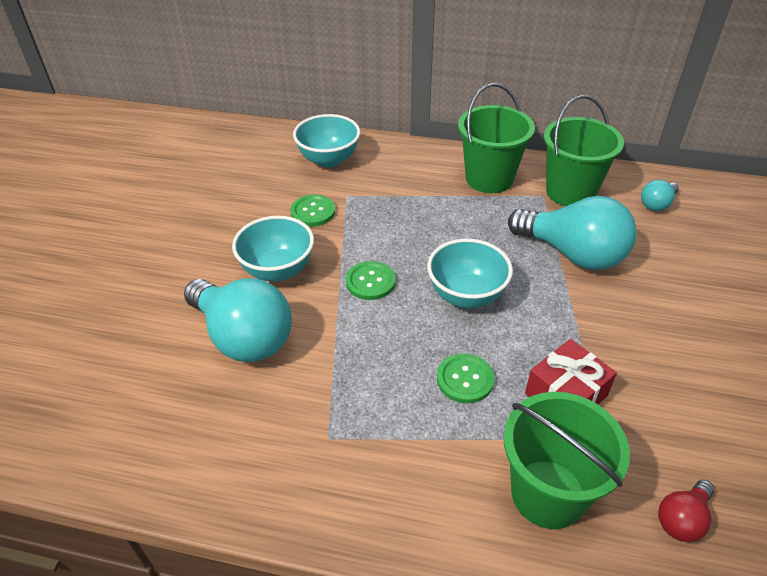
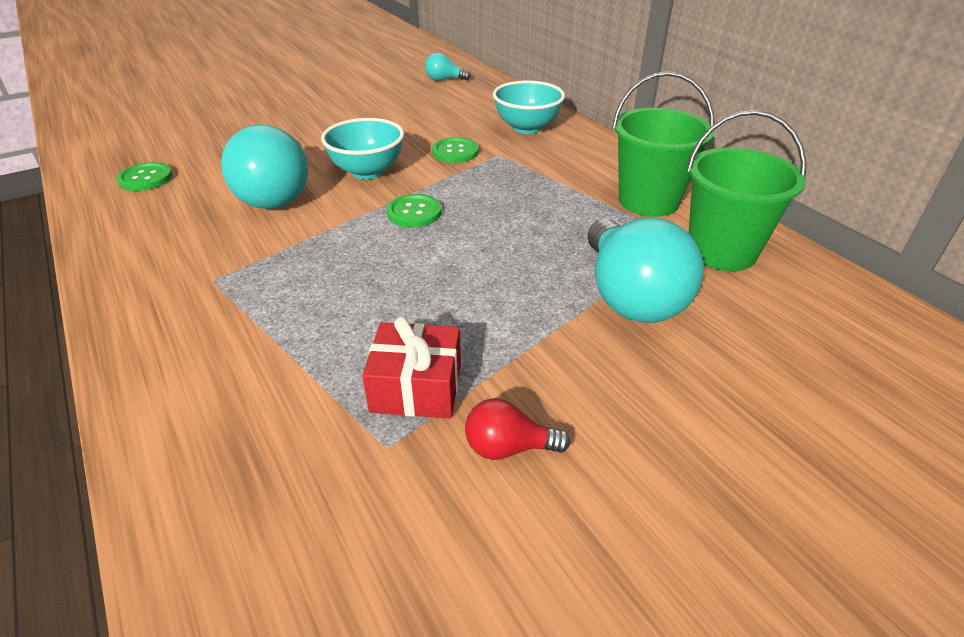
camera: 45 degrees right, 5 degrees down
(465, 379) = (360, 315): green button -> green button (145, 178)
(466, 295) = (469, 264): turquoise bowl -> none
(548, 493) = (265, 438): green bucket -> none
(657, 204) = (820, 315): turquoise light bulb -> turquoise light bulb (444, 80)
(682, 519) = (325, 572): red light bulb -> red light bulb (508, 447)

